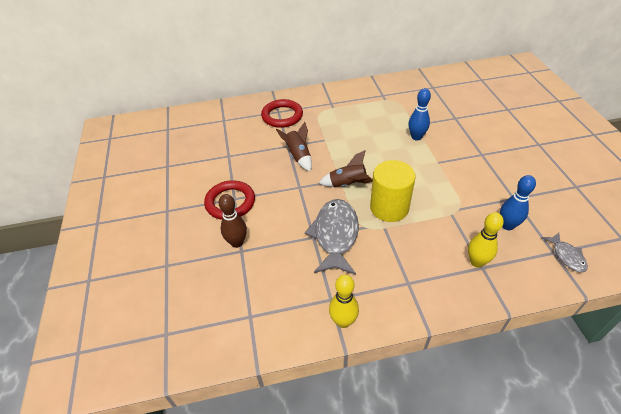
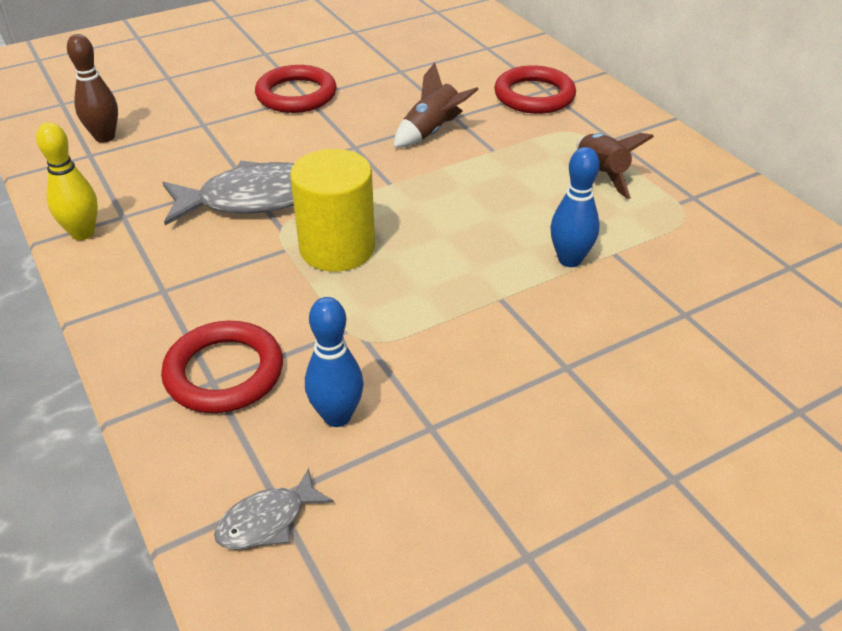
camera: 70 degrees right, 5 degrees down
(237, 242) = (217, 117): brown bowling pin -> brown bowling pin (105, 137)
(347, 184) = (380, 193): brown rocket -> brown rocket (601, 174)
(476, 262) = (224, 372): yellow bowling pin -> red ring

